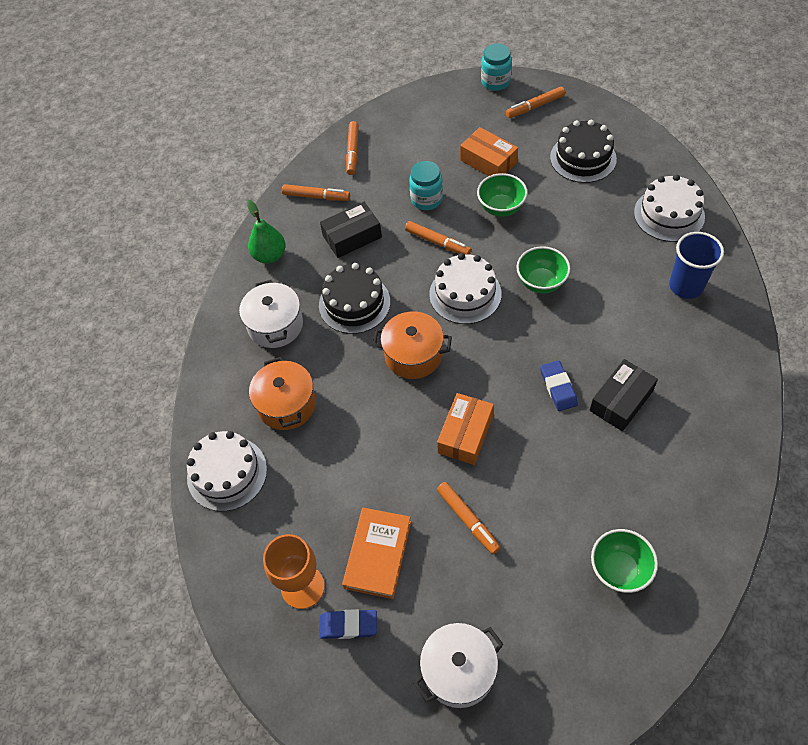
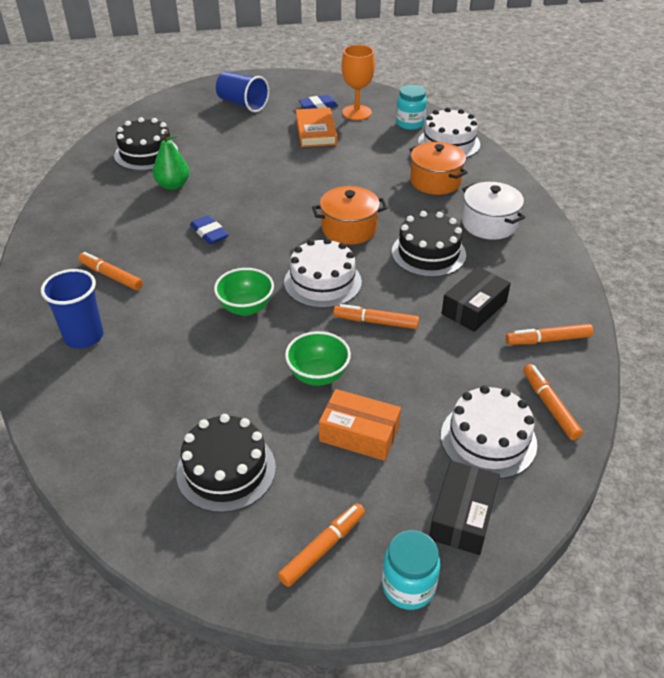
camera: 155 degrees right, 15 degrees down
(270, 255) = (545, 273): green pear -> green pear (173, 185)
(426, 199) = (414, 365): turquoise jar -> turquoise jar (410, 123)
(458, 671) = (242, 104): white pot -> blue cup
(465, 434) = (280, 192): orange box -> none
(468, 519) = (260, 154): orange marker -> orange marker (111, 276)
(619, 569) = (146, 153): green bowl -> black cake
(621, 401) = (151, 235): black box -> black box (462, 516)
(669, 214) = (100, 413): white cake -> white cake (488, 439)

